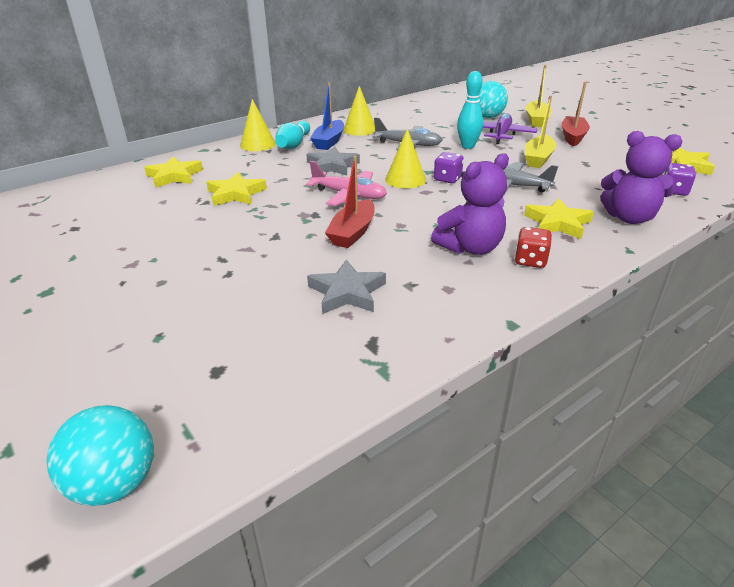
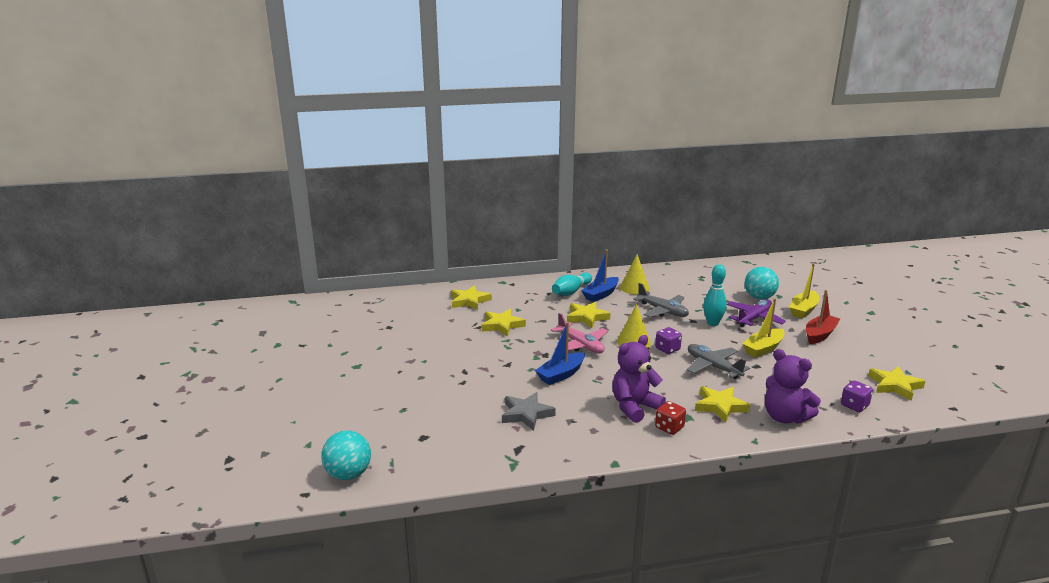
camera: 25 degrees right, 10 degrees down
(258, 144) = (544, 286): yellow cone -> none
(332, 166) = (587, 317): grey star -> yellow star
(352, 232) = (561, 374): red boat -> blue boat
(470, 248) = (634, 407): purple teddy bear -> purple teddy bear turned 150 degrees clockwise

